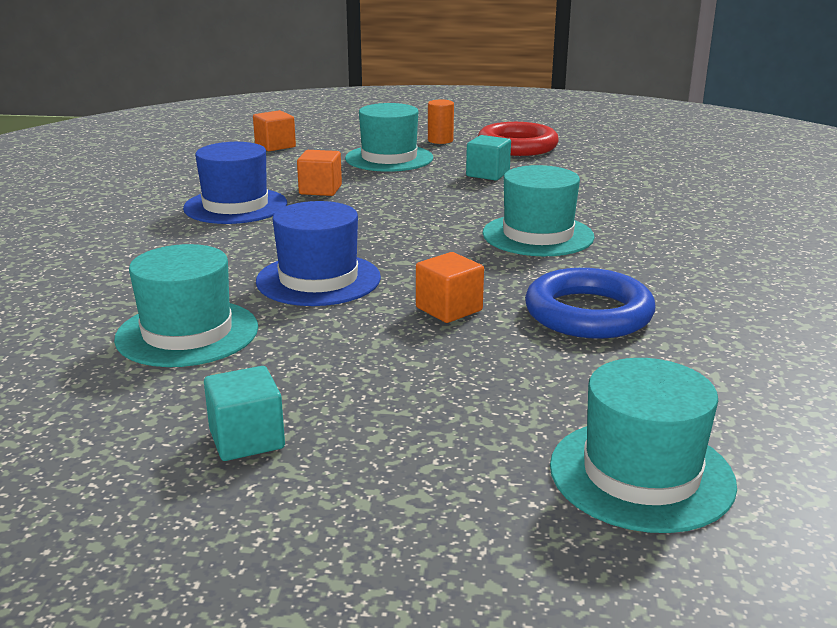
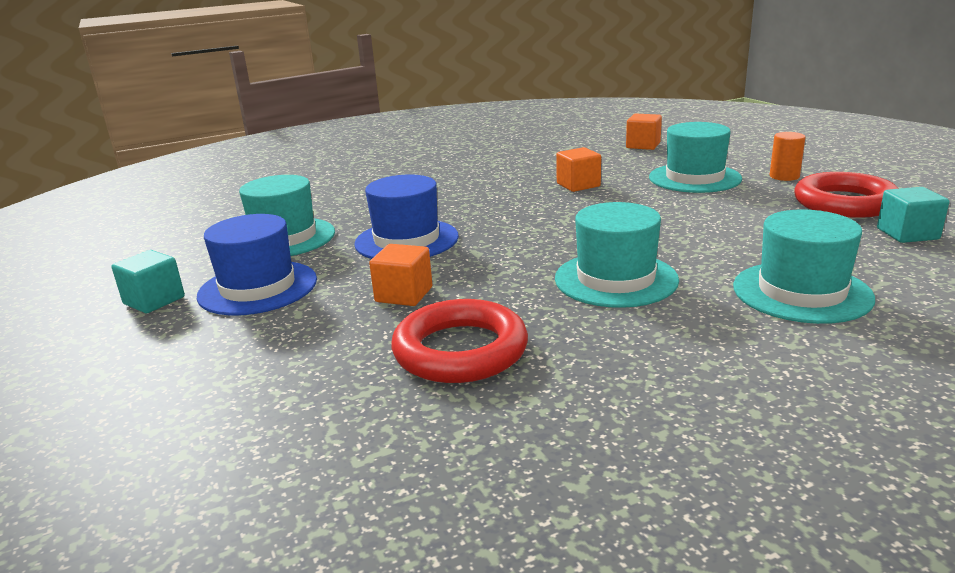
camera: 60 degrees right, 0 degrees up
(235, 206) = (503, 178): blue hat -> blue hat (258, 288)
(488, 174) = (736, 217): turquoise cube -> turquoise cube (907, 234)
(588, 313) = (460, 350): blue ring -> red ring
(641, 474) = (160, 456): turquoise hat -> turquoise hat (801, 292)

